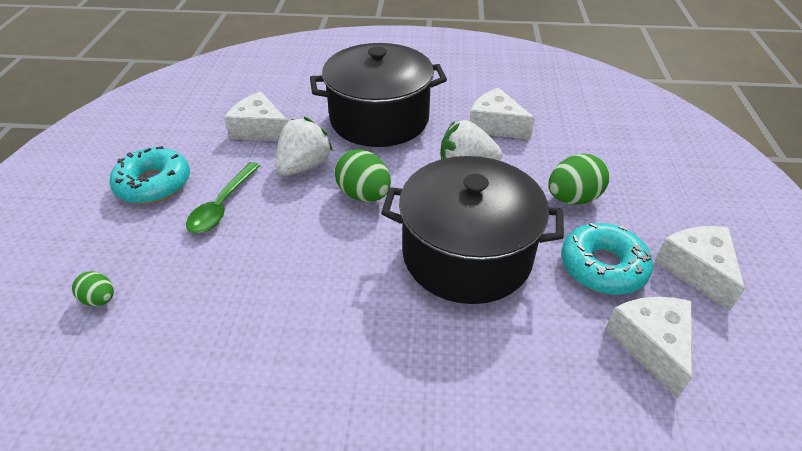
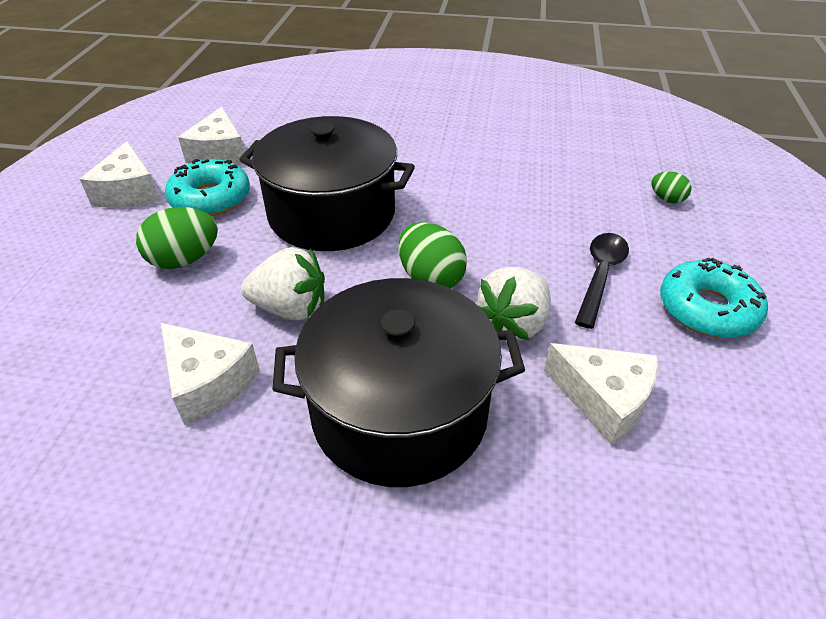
camera: 175 degrees left, 0 degrees up
(222, 205) = (600, 275): green spoon -> black spoon

